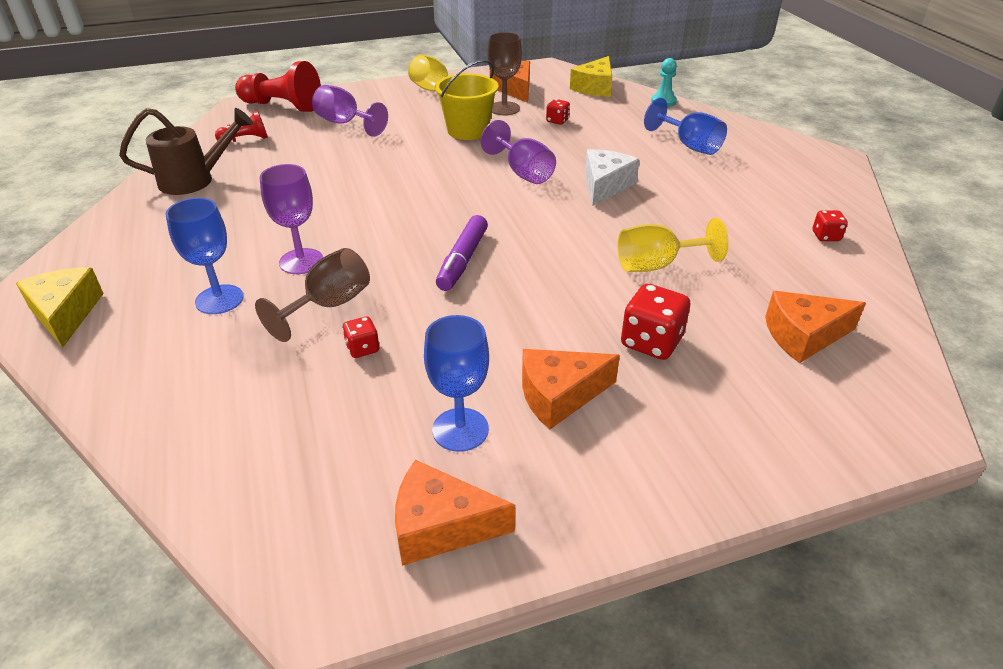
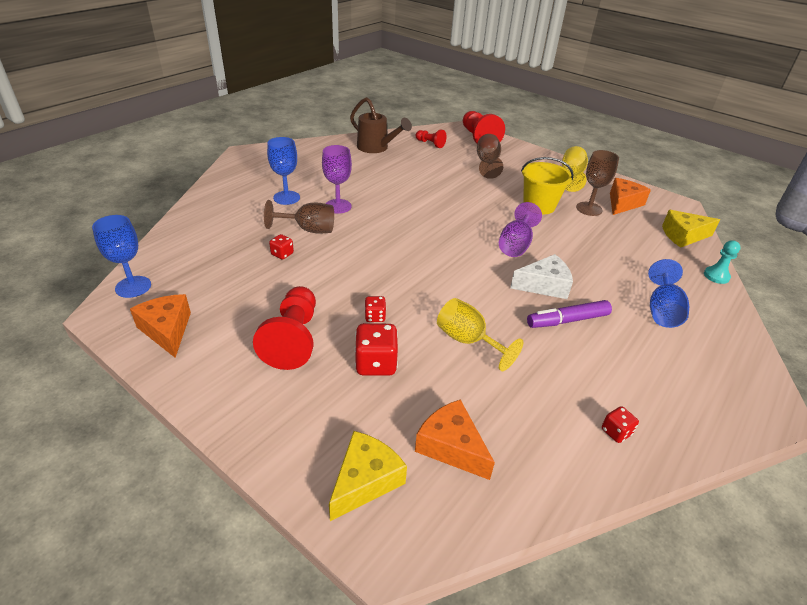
camera: 55 degrees right, 0 degrees up
(65, 314) = (245, 167): yellow cheese -> yellow cheese (365, 481)
(345, 123) = (487, 163): purple goblet -> brown goblet
(460, 429) = (240, 311): blue goblet -> blue goblet (133, 287)
(462, 260) = (390, 257): purple marker -> purple marker (567, 320)
(557, 121) = (605, 236): red dice -> red dice (375, 317)
(559, 395) = (293, 339): orange cheese -> red pawn

